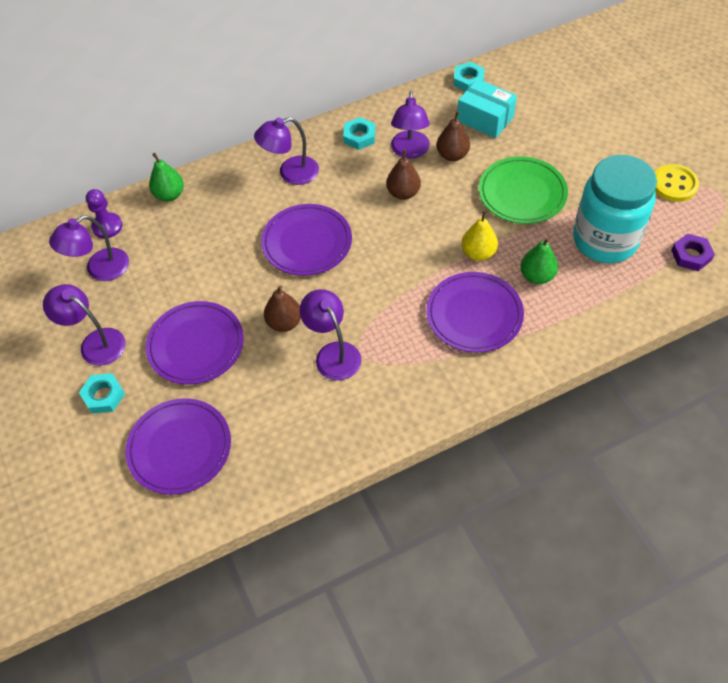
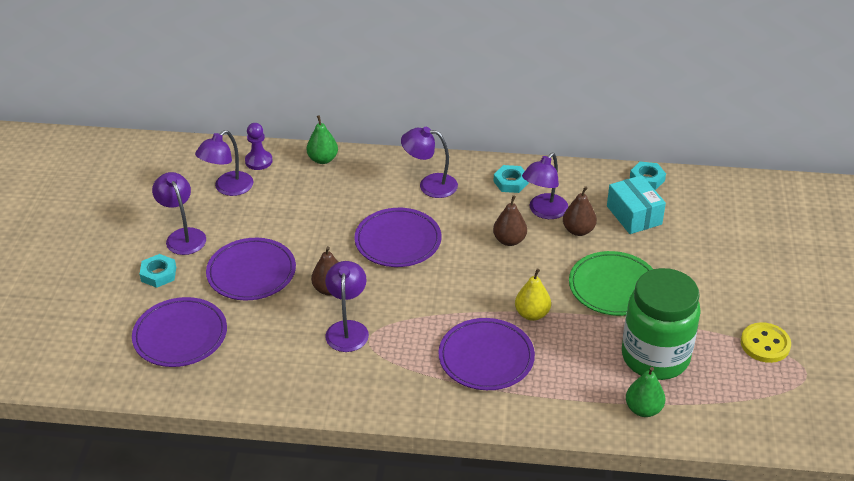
camera: 30 degrees right, 15 degrees down
(100, 270) = (228, 188): purple lamp -> purple lamp turned 45 degrees counterclockwise
(537, 276) = (567, 355): green pear -> green pear (643, 409)
(605, 240) = (655, 357): turquoise jar -> green jar
(691, 255) = (726, 407): purple nut -> none

